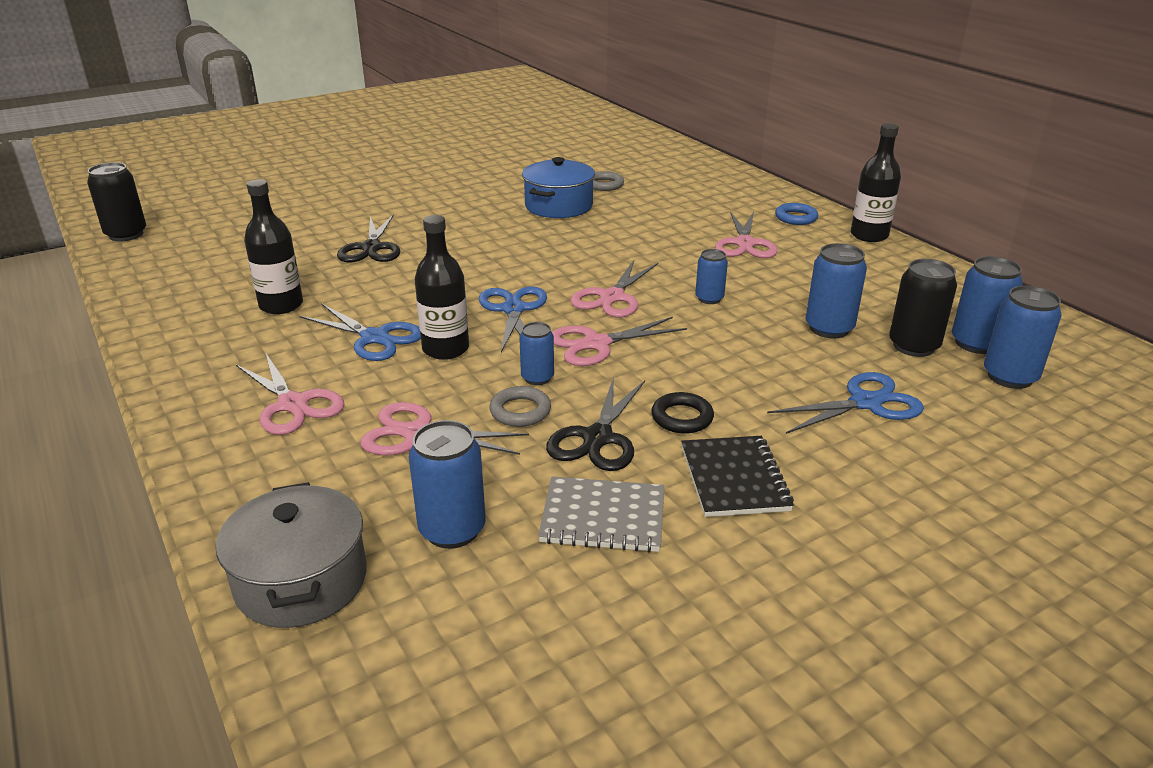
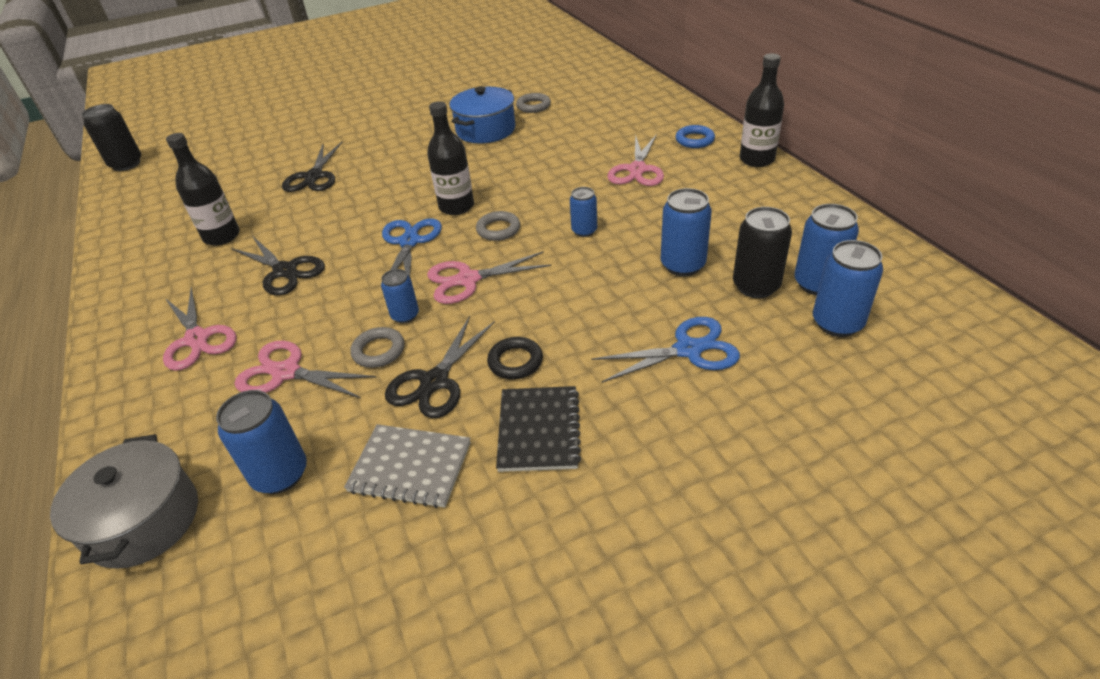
camera: 10 degrees right, 10 degrees up
(375, 338) = (285, 271): blue scissors -> black scissors
(445, 349) = (339, 283): black bottle -> black bottle (456, 206)
(612, 297) = (498, 229): pink scissors -> grey ring

